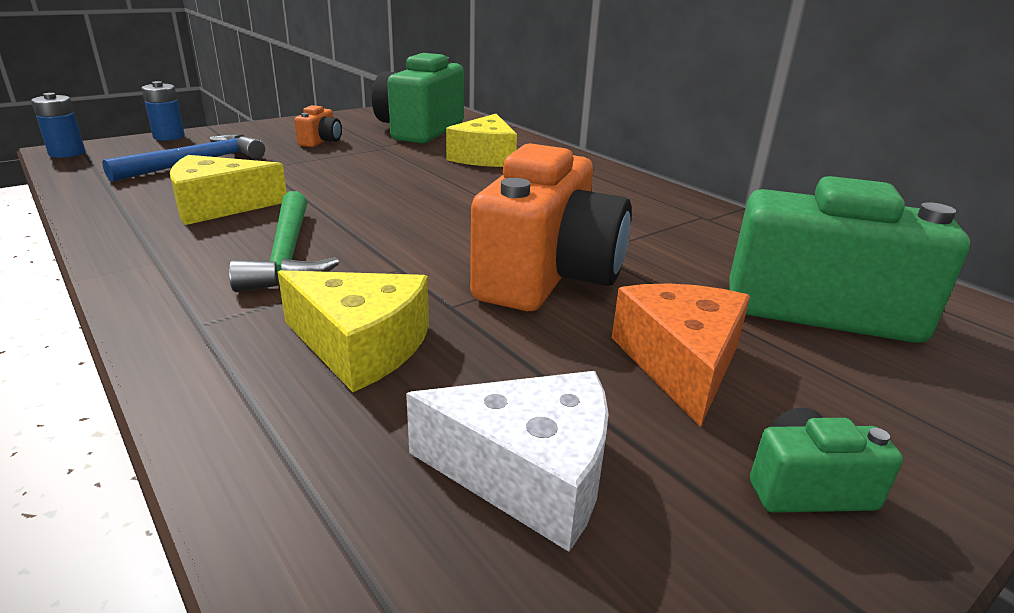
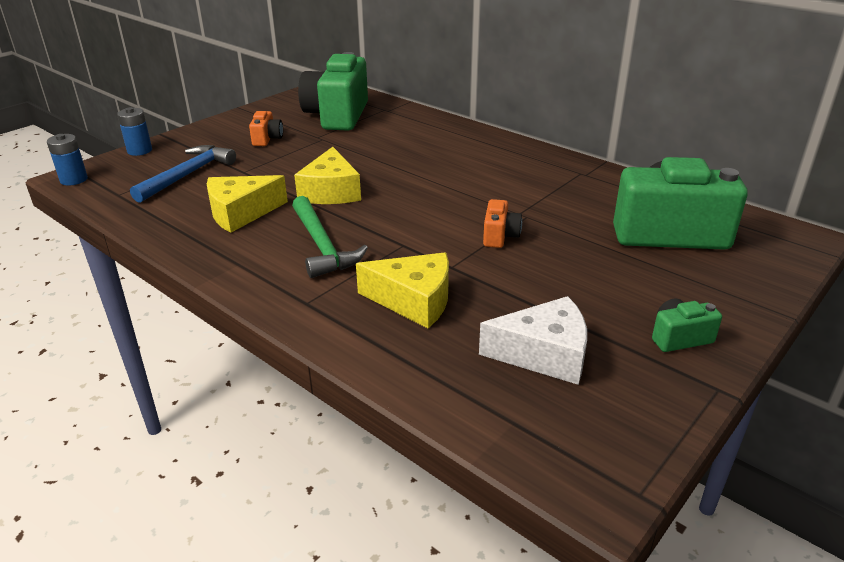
camera: 10 degrees left, 5 degrees up
(485, 157) = (405, 138): yellow cheese -> yellow cheese (331, 192)
(548, 276) = (500, 236): orange camera -> orange camera, size x0.44
(680, 363) = (599, 282): orange cheese -> none

